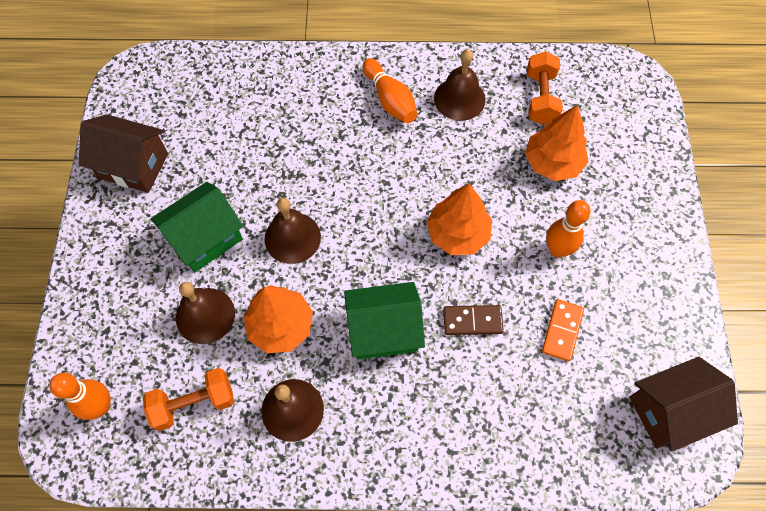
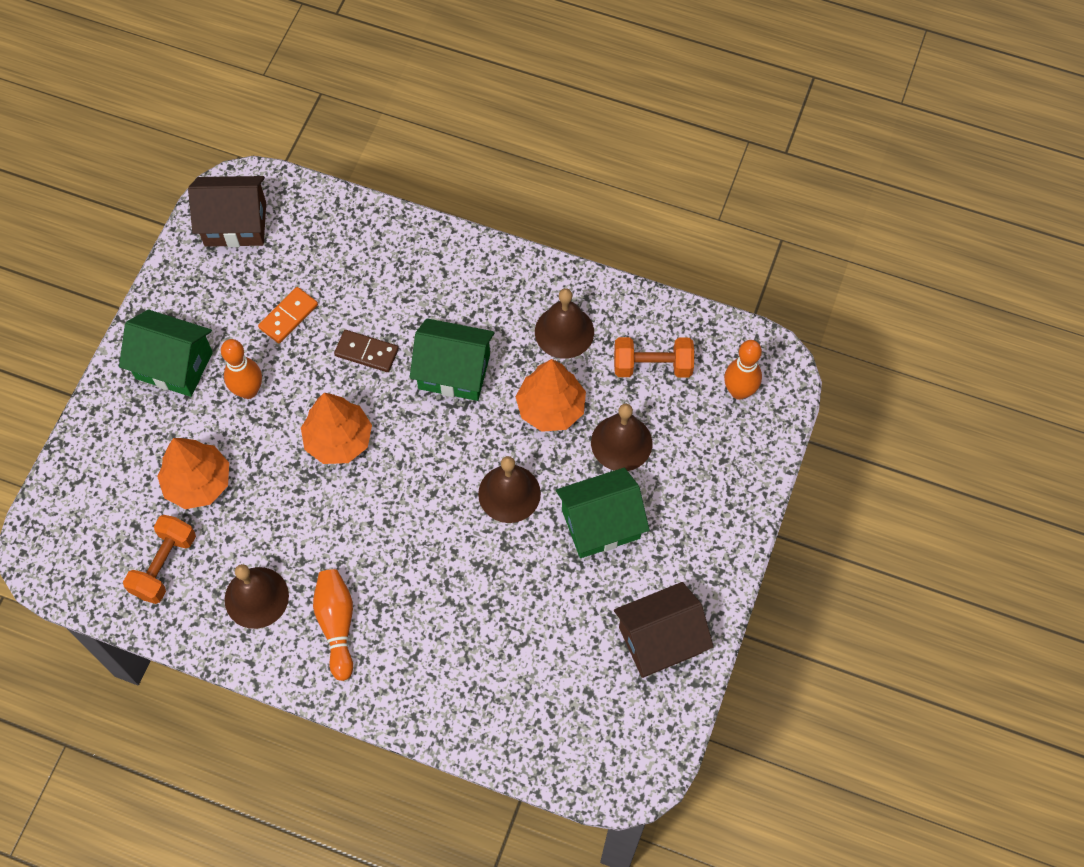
camera: 160 degrees left, 0 degrees up
(133, 166) = (660, 640): brown house -> brown house turned 60 degrees counterclockwise
(634, 249) = (174, 365): none -> green house

